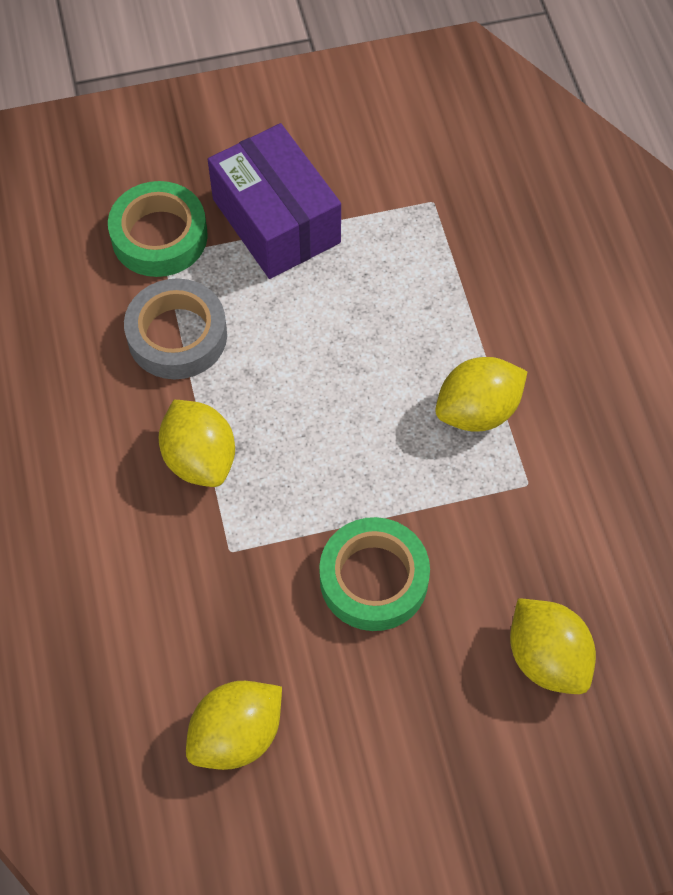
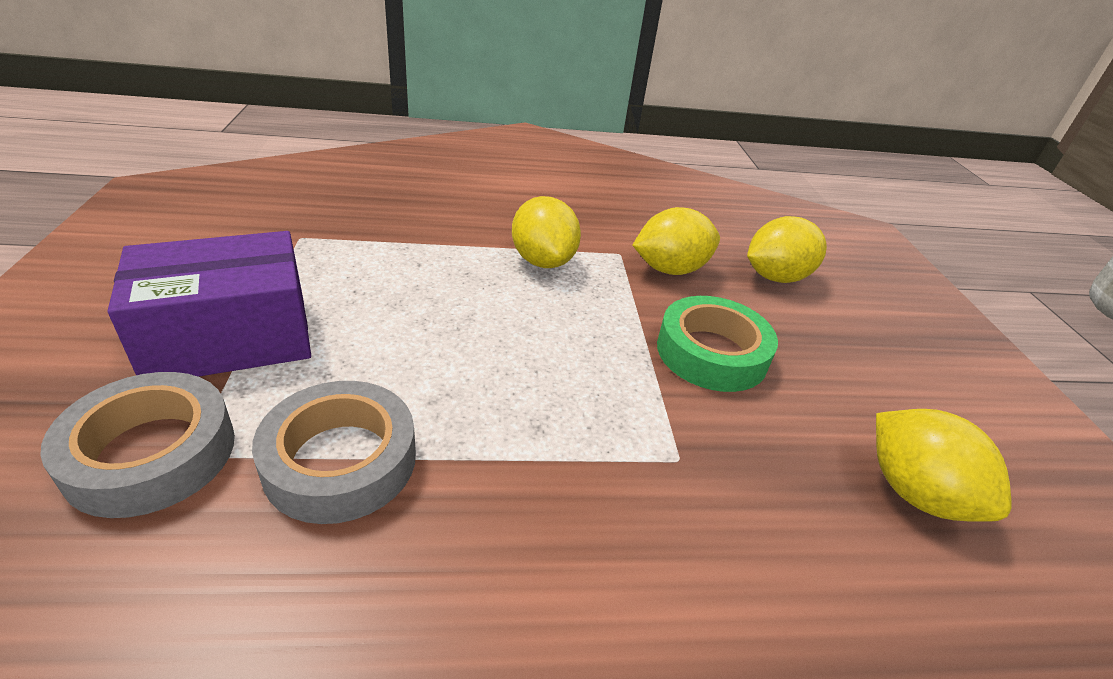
camera: 85 degrees left, 25 degrees down
(159, 236) = (151, 453): green tape -> grey tape
(200, 458) = (545, 467): yellow lemon -> yellow lemon (670, 269)

